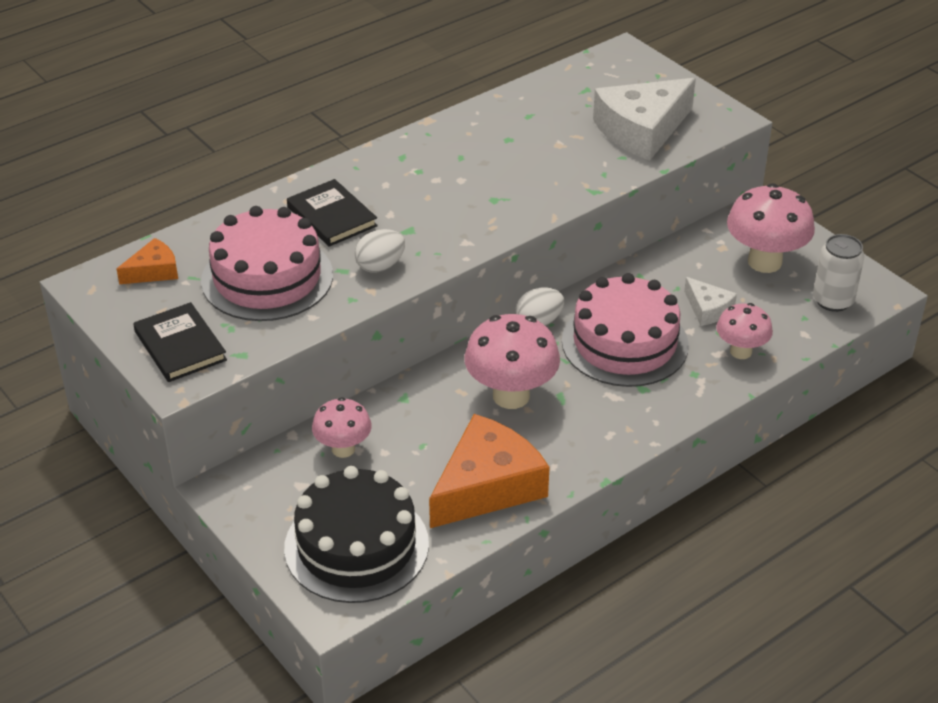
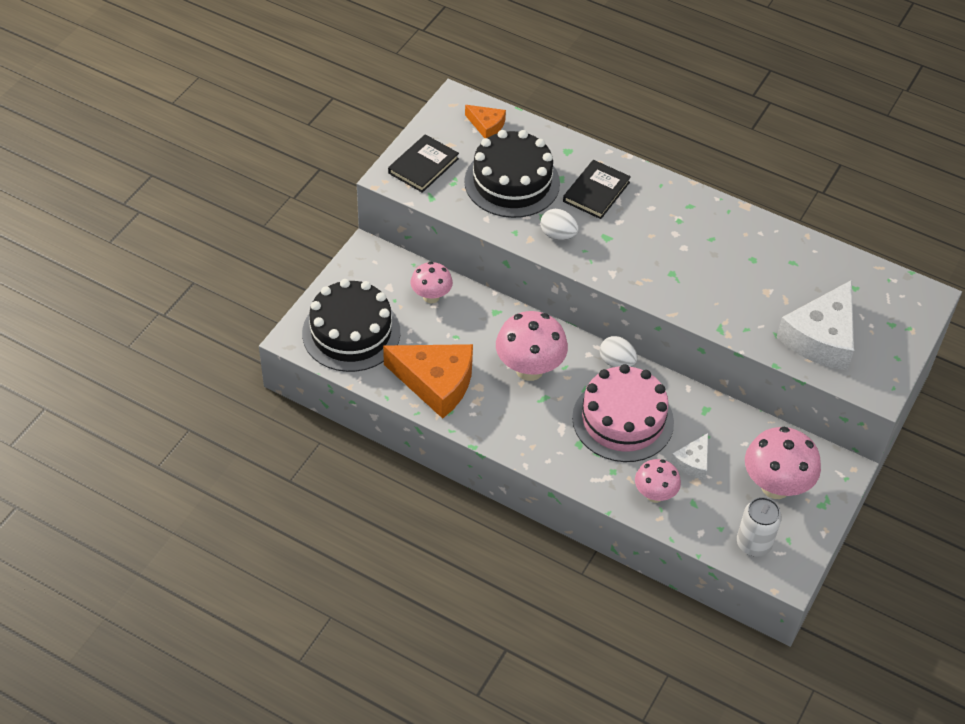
camera: 65 degrees right, 10 degrees up
(267, 278) = (512, 182): pink cake -> black cake
(642, 130) = (821, 337): white cheese -> white cheese turned 90 degrees counterclockwise

